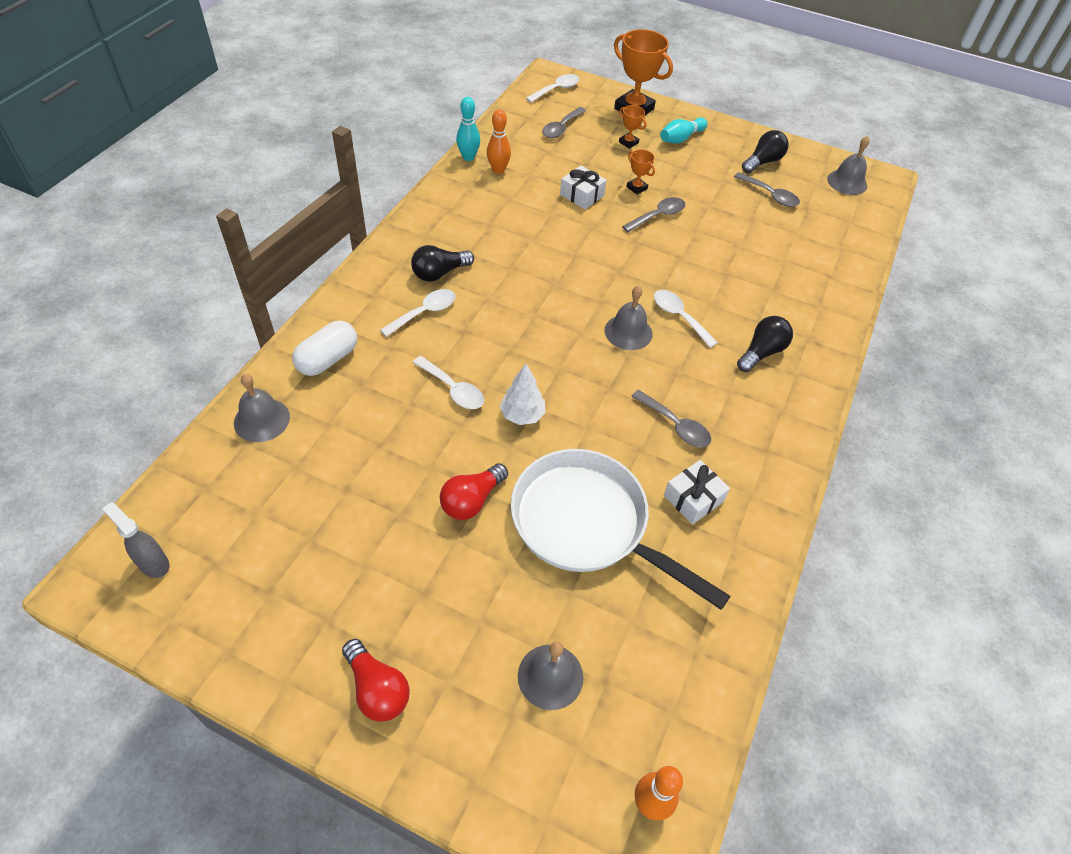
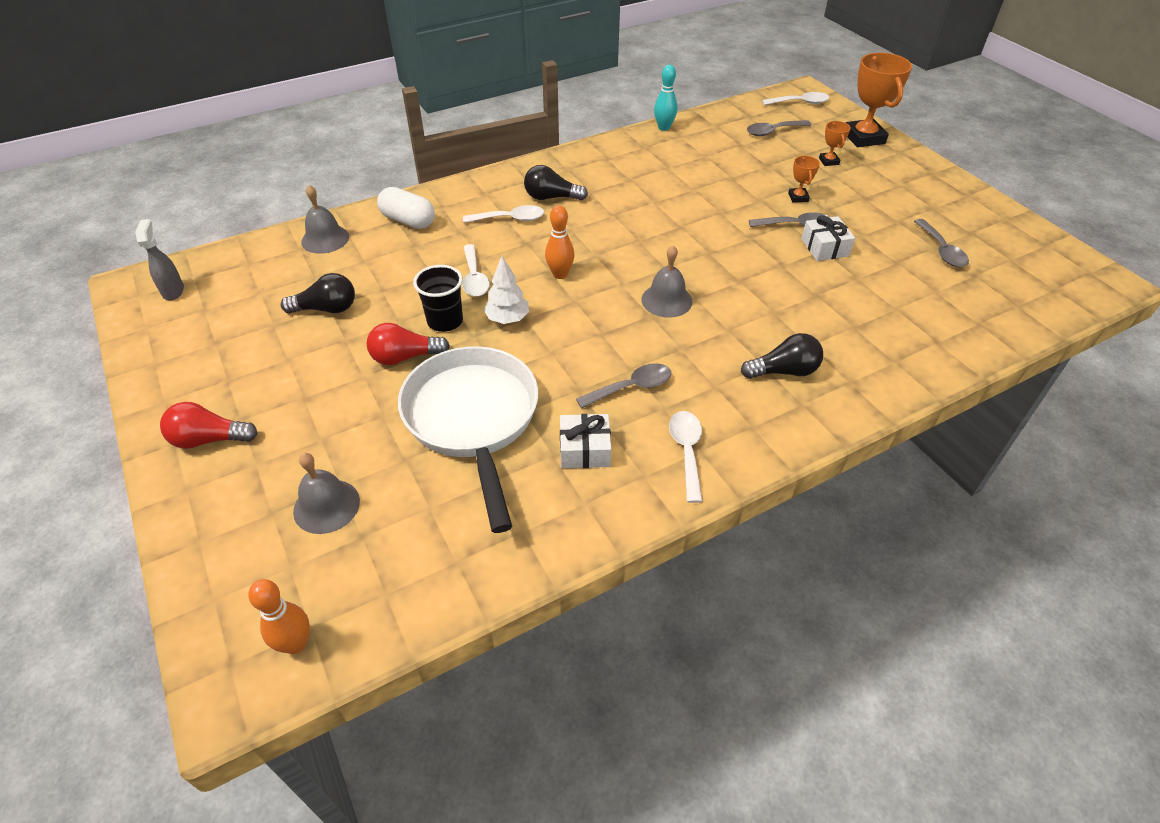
camera: 40 degrees right, 5 degrees down
(328, 359) = (408, 221): white capsule -> white capsule turned 45 degrees clockwise
(377, 688) = (209, 439): red light bulb -> red light bulb turned 90 degrees clockwise
(471, 446) = (445, 321): none -> black cup
(498, 170) = (680, 144): orange bowling pin -> orange bowling pin (560, 274)
(582, 195) = (737, 186): white gift -> white gift (824, 247)
(675, 425) = (631, 387): grey spoon -> grey spoon turned 105 degrees counterclockwise
(679, 317) = (729, 309): white spoon -> white spoon (687, 452)
(681, 138) = (889, 174): turquoise bowling pin -> none
(762, 162) = (963, 221): black light bulb -> black light bulb (326, 309)
(847, 182) = (1053, 270): grey bell -> none

